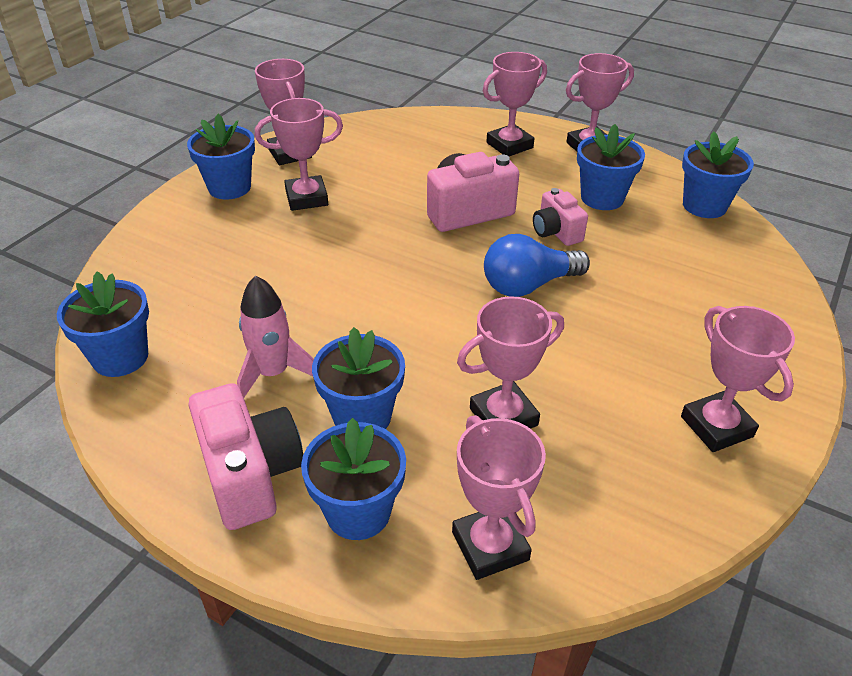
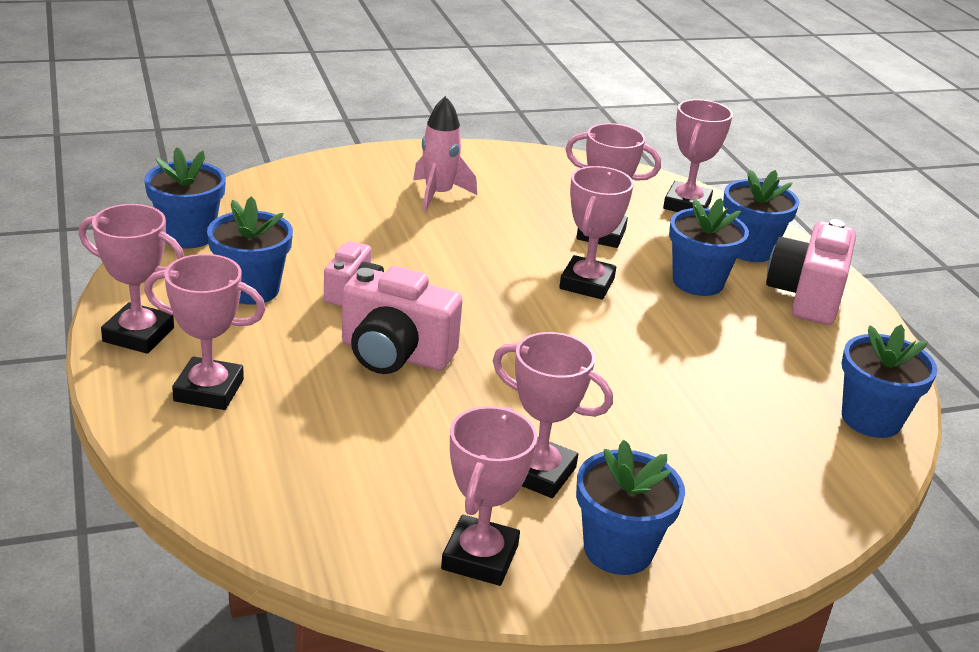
camera: 140 degrees left, 10 degrees down
(273, 373) = (741, 338): pink rocket -> pink rocket (438, 195)
(528, 285) = (454, 276): blue light bulb -> none
(716, 426) = (480, 169): pink trophy -> pink trophy (587, 284)

